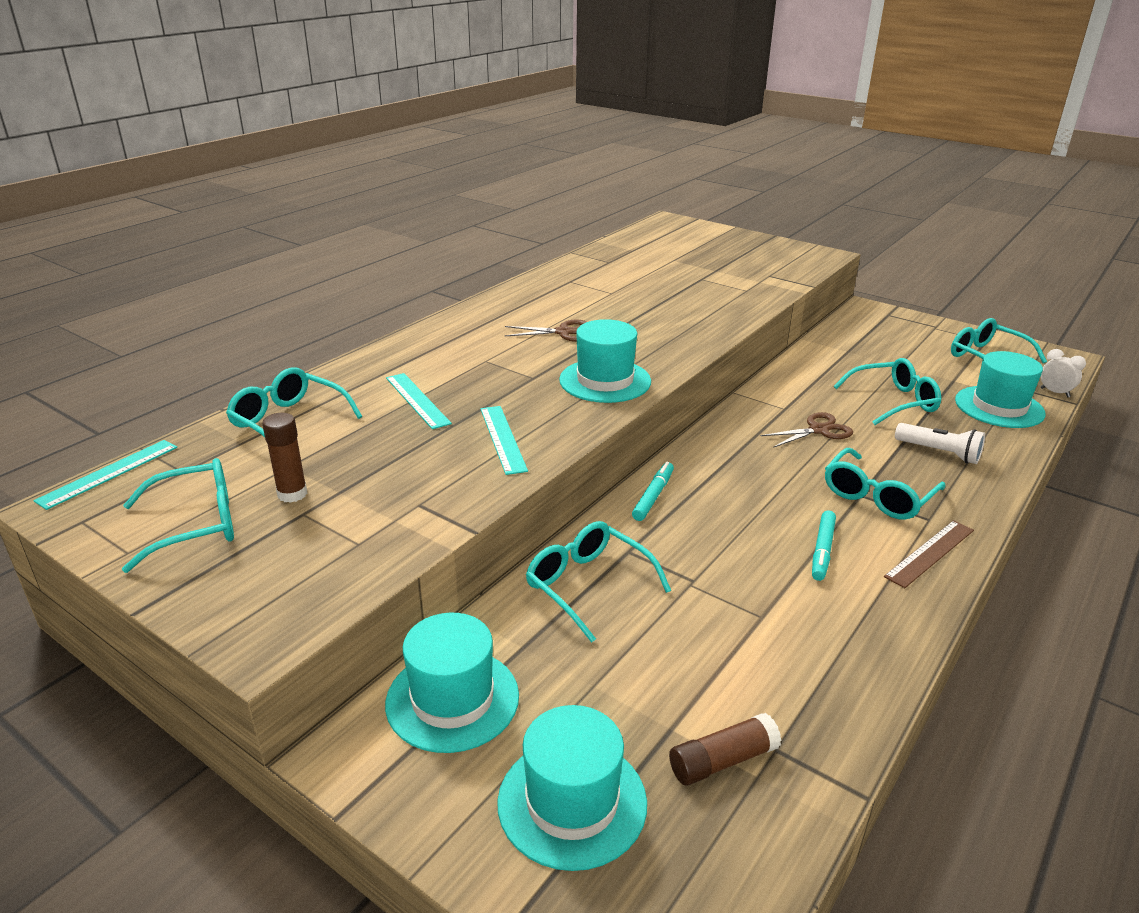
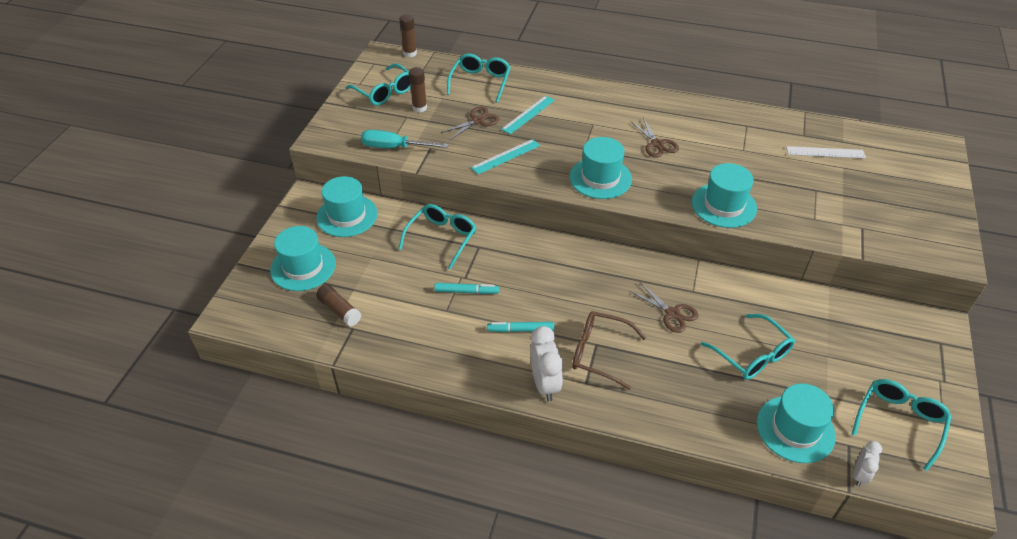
camera: 70 degrees right, 15 degrees up
(109, 473) = (410, 53): turquoise ruler -> brown glue stick
(383, 544) = (394, 147): none -> turquoise screwdriver
(389, 444) = (477, 120): none -> brown scissors
(645, 260) = (825, 152): none -> white ruler
(653, 496) = (537, 245): turquoise marker -> turquoise marker (466, 291)
(702, 324) = (723, 205): none -> turquoise hat
(878, 495) = (600, 353): turquoise glasses -> brown glasses
(930, 553) = (545, 384): brown ruler -> white clock
(939, 453) = (684, 387): white flashlight -> none

